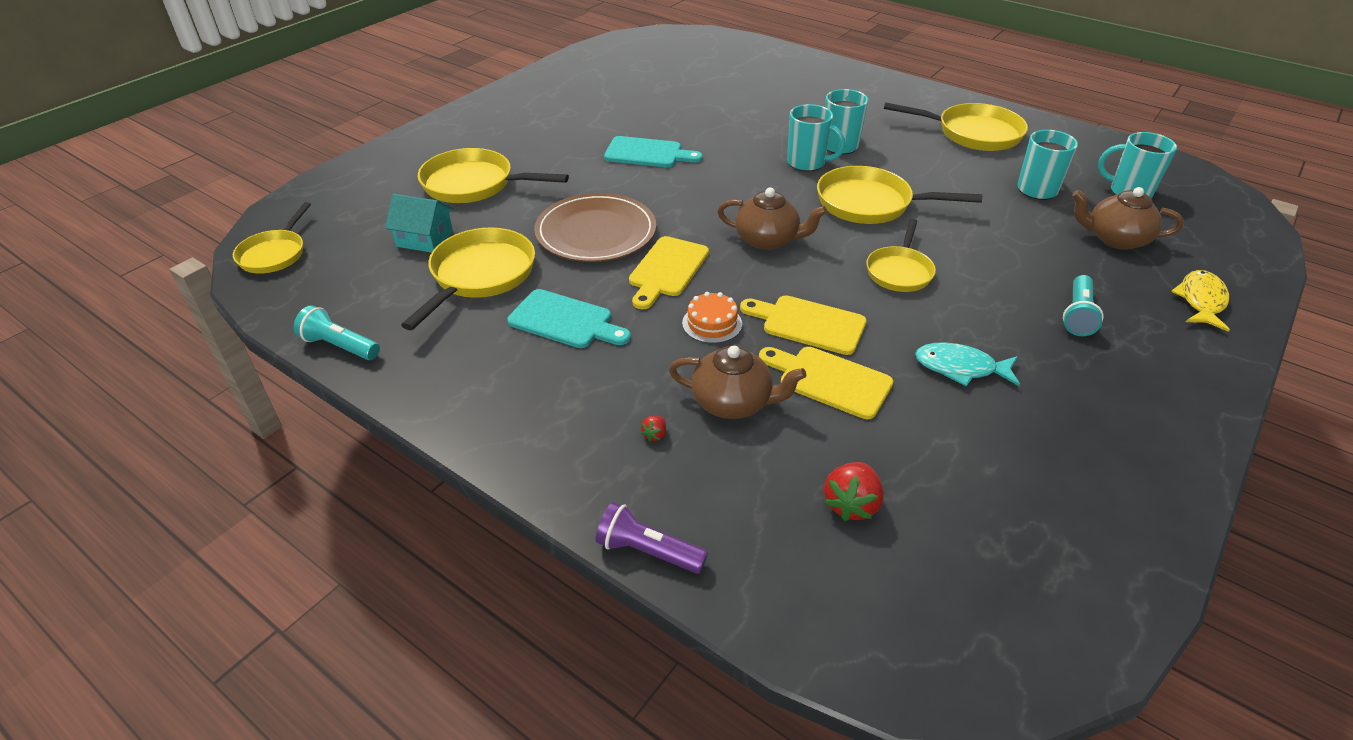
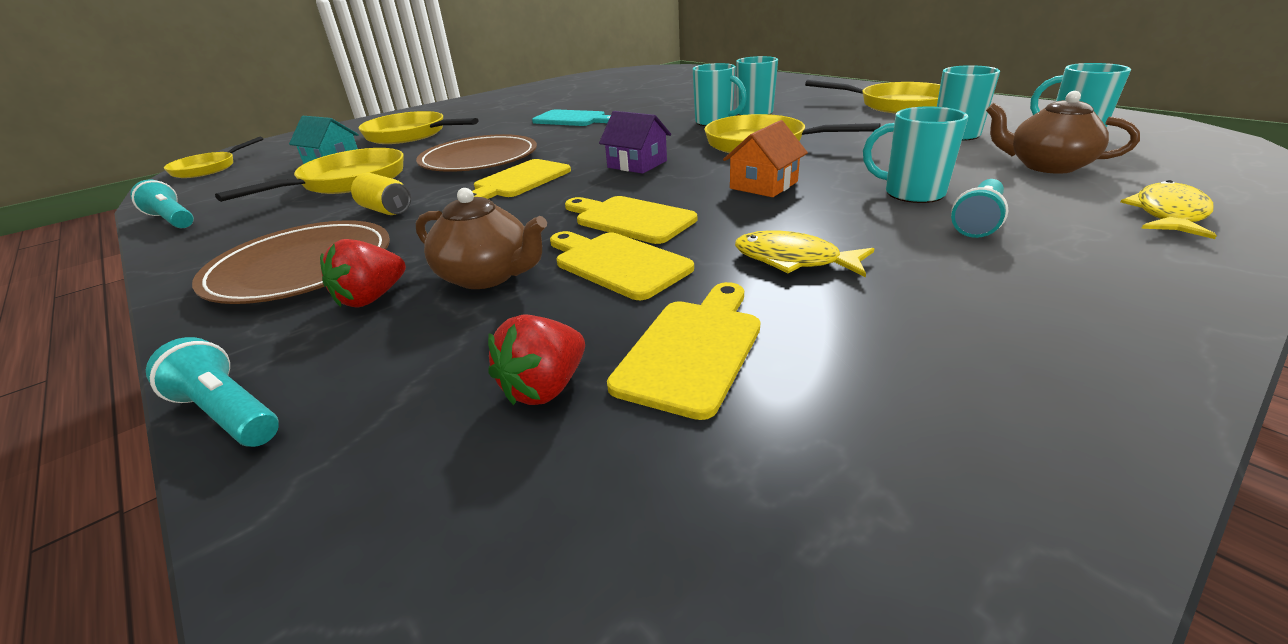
camera: 15 degrees right, 10 degrees down
(555, 404) = (301, 267): none -> brown plate
(565, 321) = (386, 210): turquoise cutting board -> yellow can
(647, 551) = (228, 413): purple flashlight -> turquoise flashlight
(655, 435) = (371, 298): red strawberry -> red strawberry, size x2.06
(712, 323) = (526, 216): orange cake -> none
(768, 240) = (637, 164): brown teapot -> purple house
(899, 271) = (763, 185): yellow pan -> orange house
(929, 462) = (692, 349): none -> yellow cutting board
(960, 368) = (793, 260): turquoise fish -> yellow fish
(1022, 280) = (911, 193): none -> turquoise mug

